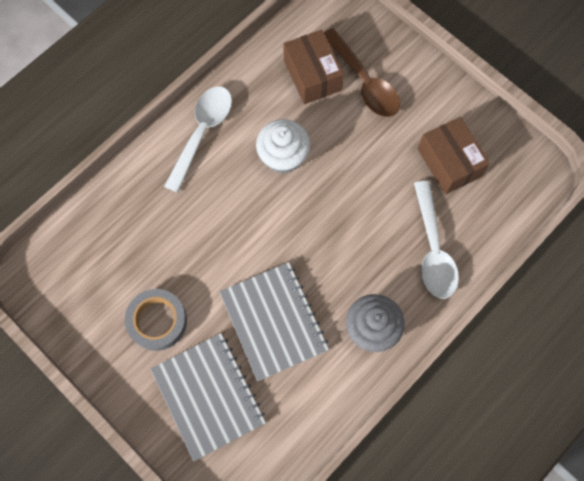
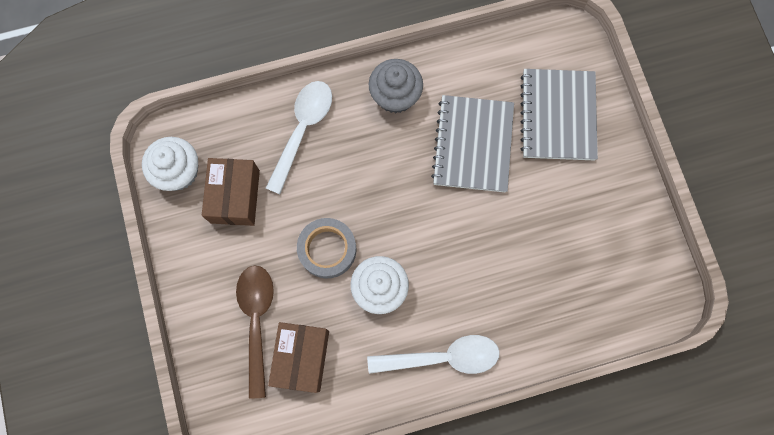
camera: 150 degrees left, 5 degrees up
(157, 321) = (571, 199): grey tape -> grey tape (327, 249)
(202, 133) = (442, 357): white spoon -> white spoon turned 150 degrees counterclockwise
(510, 156) = (178, 172): none -> white cupcake

